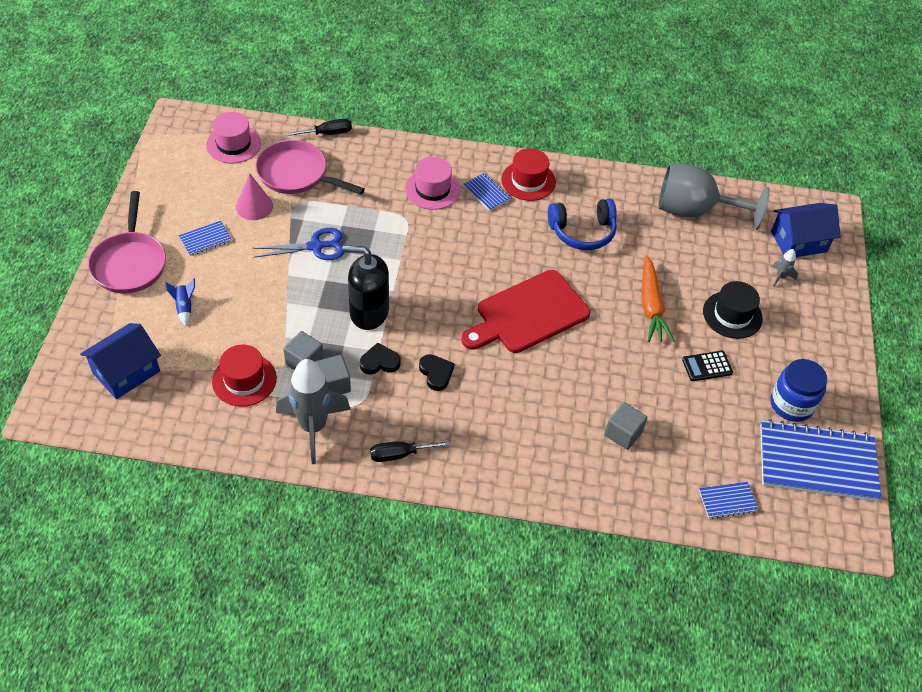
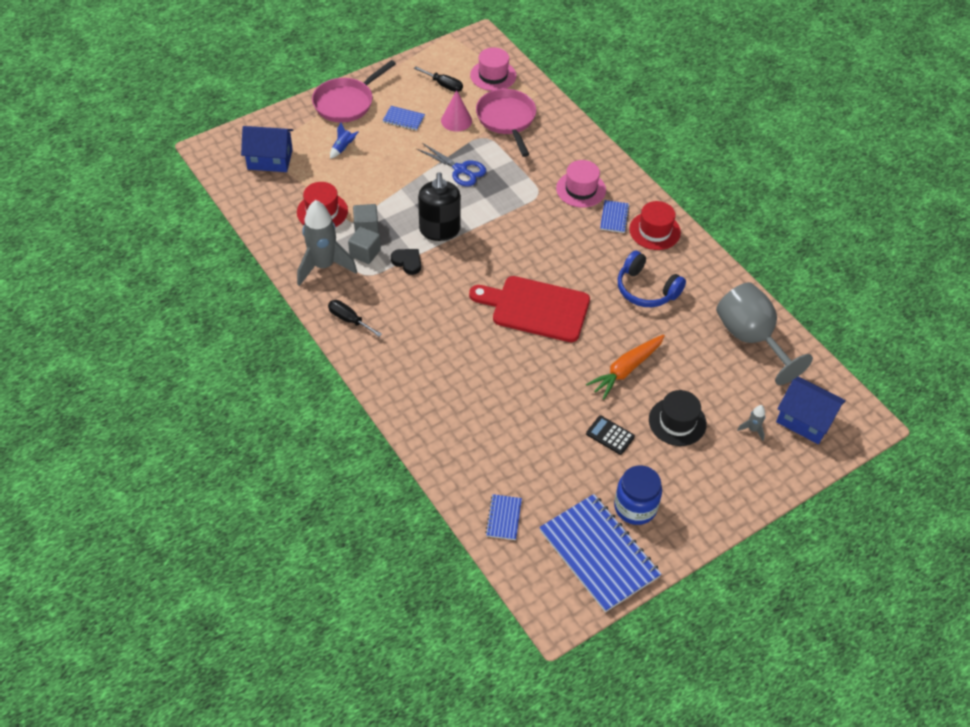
camera: 50 degrees right, 0 degrees up
(328, 133) = (560, 108): black screwdriver -> black screwdriver (444, 85)
(368, 312) = (439, 230): black soap dispenser -> black soap dispenser turned 150 degrees counterclockwise
(436, 373) = (431, 295): black heart -> none
(623, 433) = (494, 423): grey cube -> none
(727, 501) = (503, 518): blue notebook -> blue notebook turned 60 degrees clockwise

